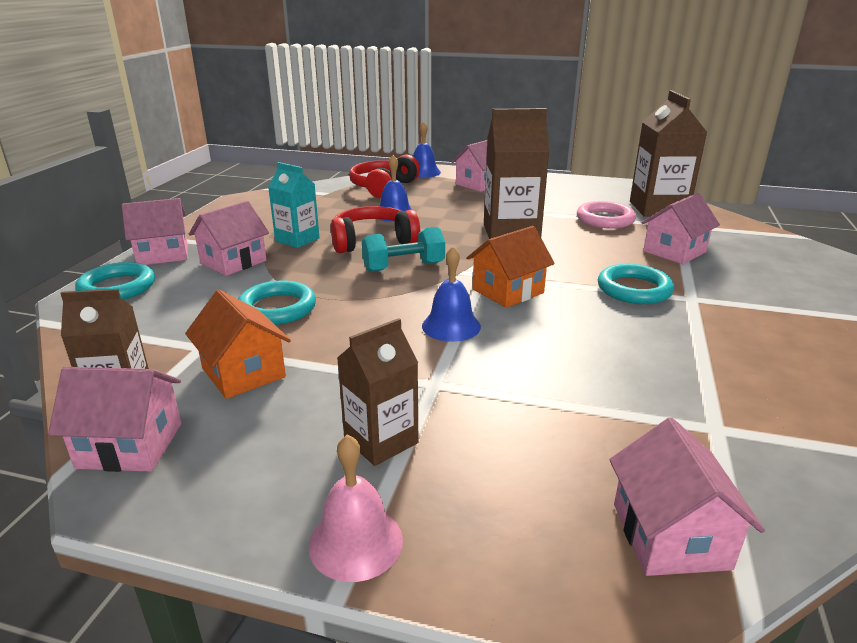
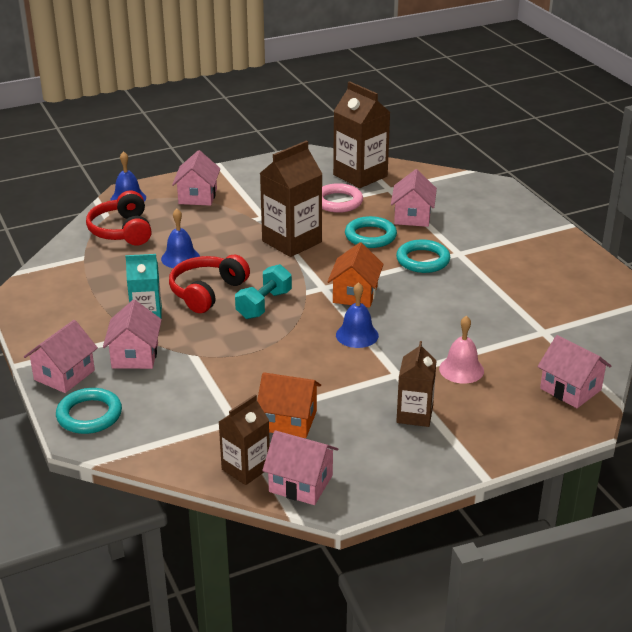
camera: 40 degrees left, 5 degrees up
(130, 445) = (301, 483): pink house -> pink house turned 60 degrees clockwise
(277, 308) = (234, 374): turquoise ring -> turquoise ring (370, 236)
(356, 542) = (465, 458): pink bell -> pink bell (461, 369)

